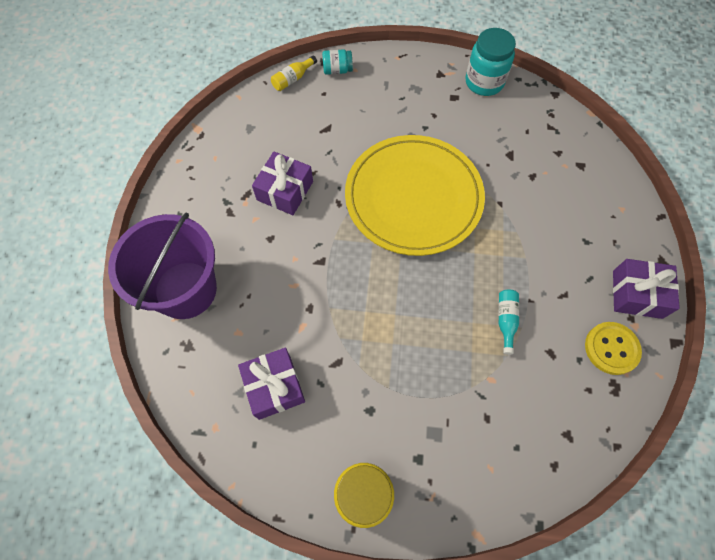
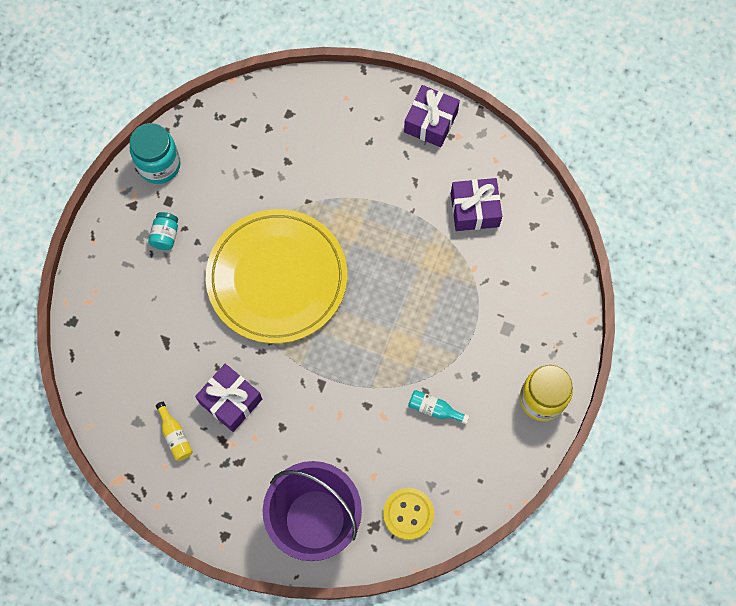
camera: 75 degrees left, 5 degrees up
(274, 387) = (434, 453): purple gift -> purple gift (474, 210)
(293, 79) = (85, 361): yellow bottle -> yellow bottle (175, 435)
(337, 70) = (89, 310): turquoise jar -> turquoise jar (165, 236)
(506, 320) = (425, 238): turquoise bottle -> turquoise bottle (434, 409)
(611, 348) = (472, 163): yellow button -> yellow button (408, 514)

